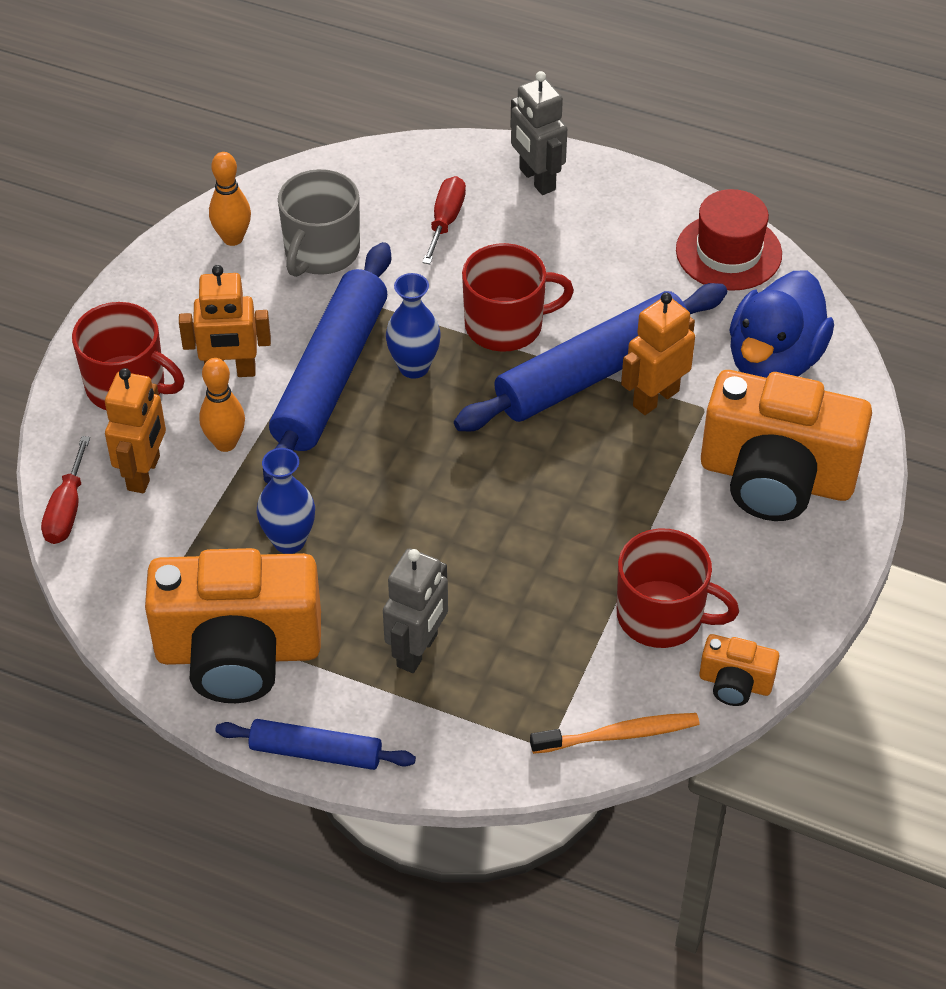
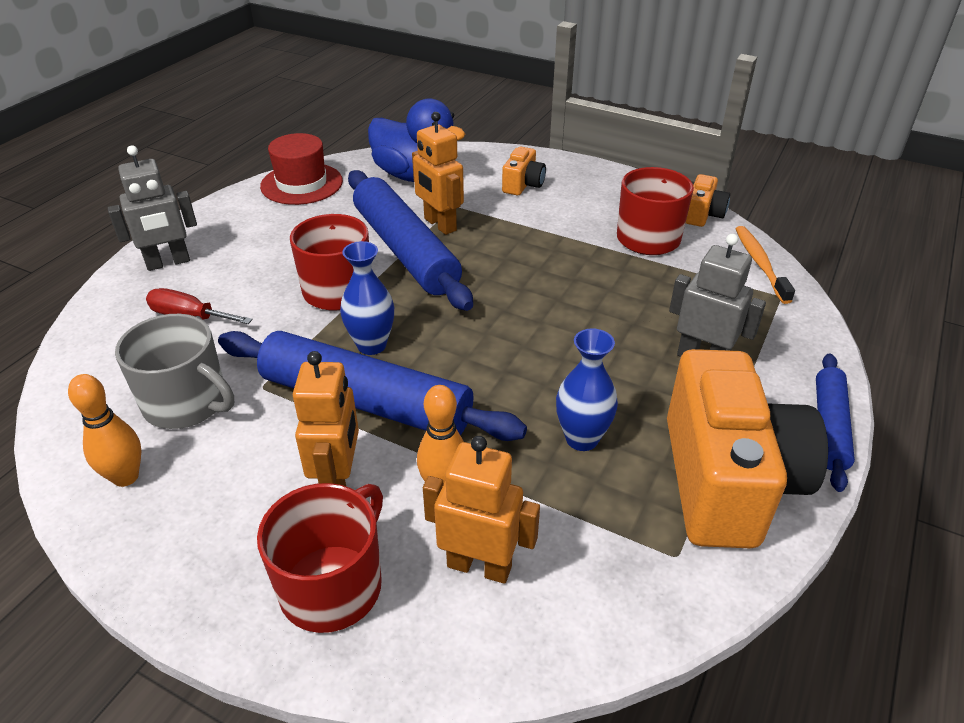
camera: 85 degrees left, 10 degrees down
(67, 510) = (532, 653): red screwdriver -> none
(776, 477) = (523, 185): orange camera -> orange camera, size x0.44

